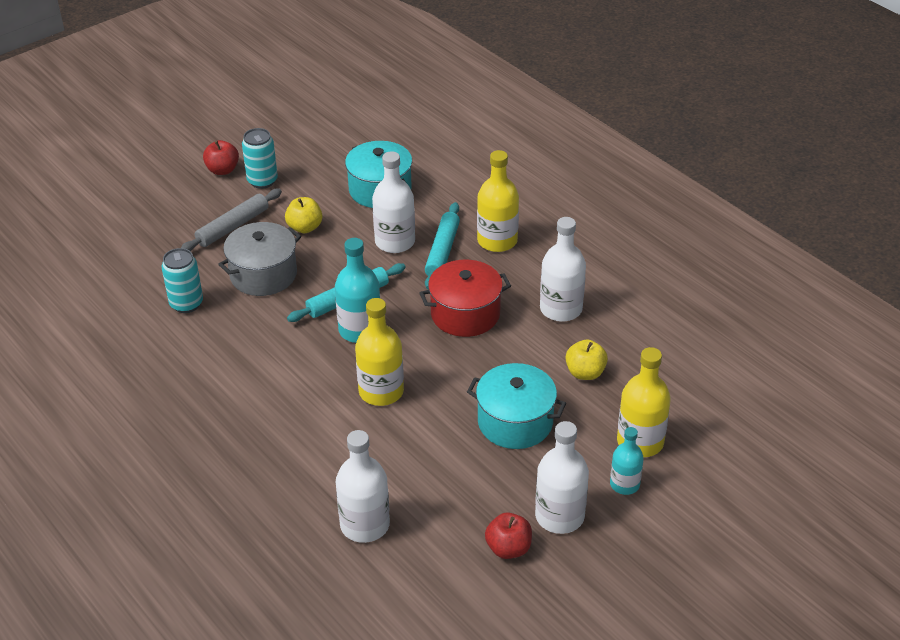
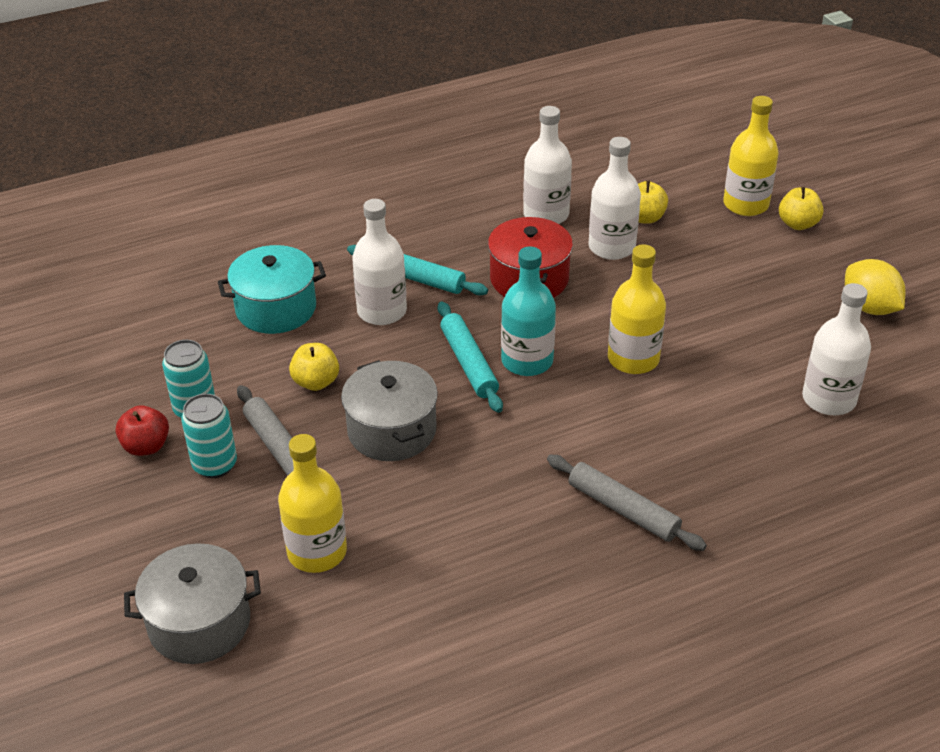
camera: 75 degrees left, 0 degrees up
(76, 231) = (199, 623): none -> grey pot
(186, 304) = (419, 510): turquoise can -> turquoise can (215, 465)
(205, 409) = (623, 509): none -> grey rolling pin
(497, 241) = (417, 236): yellow bottle -> yellow bottle (317, 552)
(508, 548) = (869, 307): red apple -> yellow lemon
(515, 422) = (702, 273): turquoise pot -> none
(559, 516) = (832, 269): white bottle -> white bottle (611, 247)
(624, 484) = (798, 224): turquoise bottle -> yellow apple

